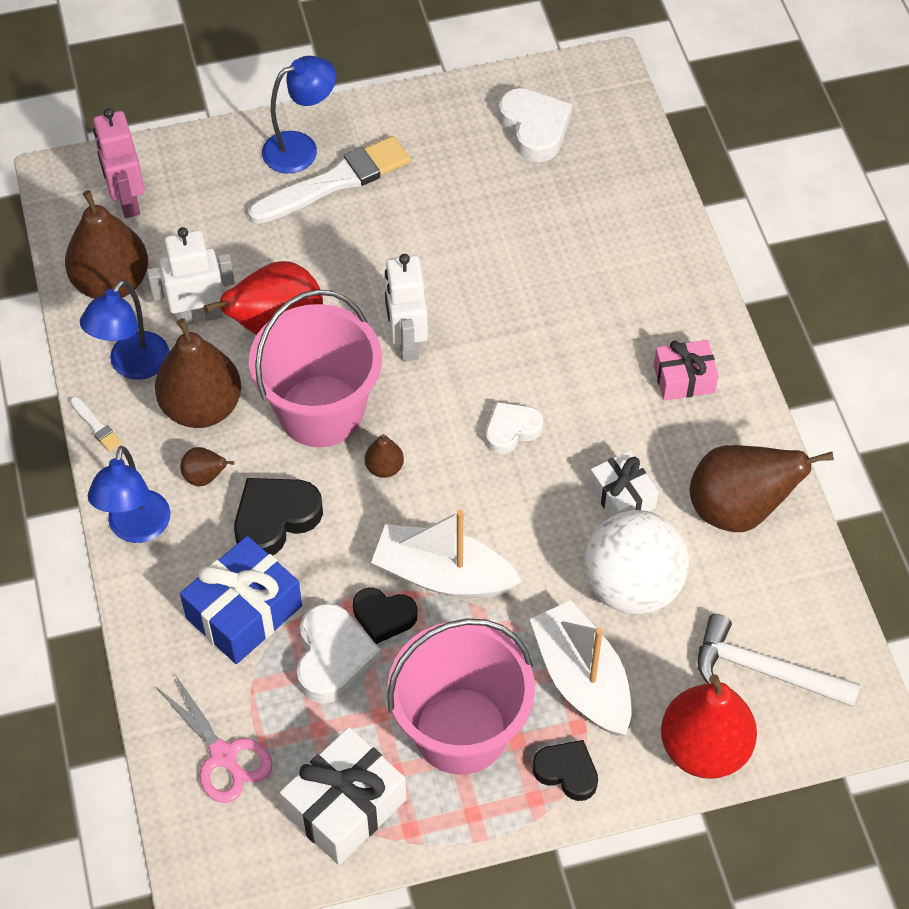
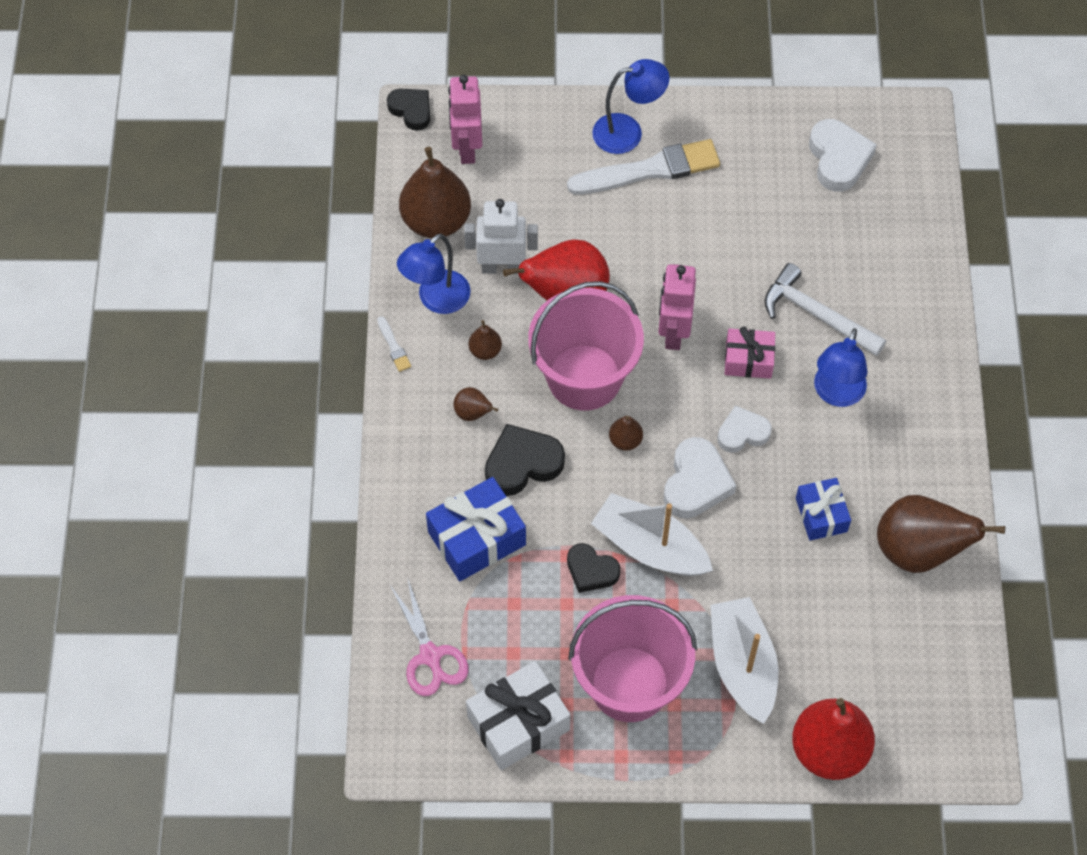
camera: 15 degrees right, 5 degrees up
(136, 529) = (406, 445): blue lamp -> blue lamp (836, 394)
(202, 407) = (485, 351): brown pear -> brown pear, size x0.45
(333, 658) = (540, 595): white heart -> white heart (696, 483)
(406, 342) = (673, 332): white robot -> pink robot
(567, 772) = (708, 741): black heart -> black heart (411, 110)
(622, 497) = (821, 515): white gift -> blue gift
(632, 587) = (807, 596): white ball -> none
(684, 379) = (905, 422): pink gift -> pink gift (748, 360)
(764, 671) = (899, 697): white hammer -> white hammer (817, 315)

